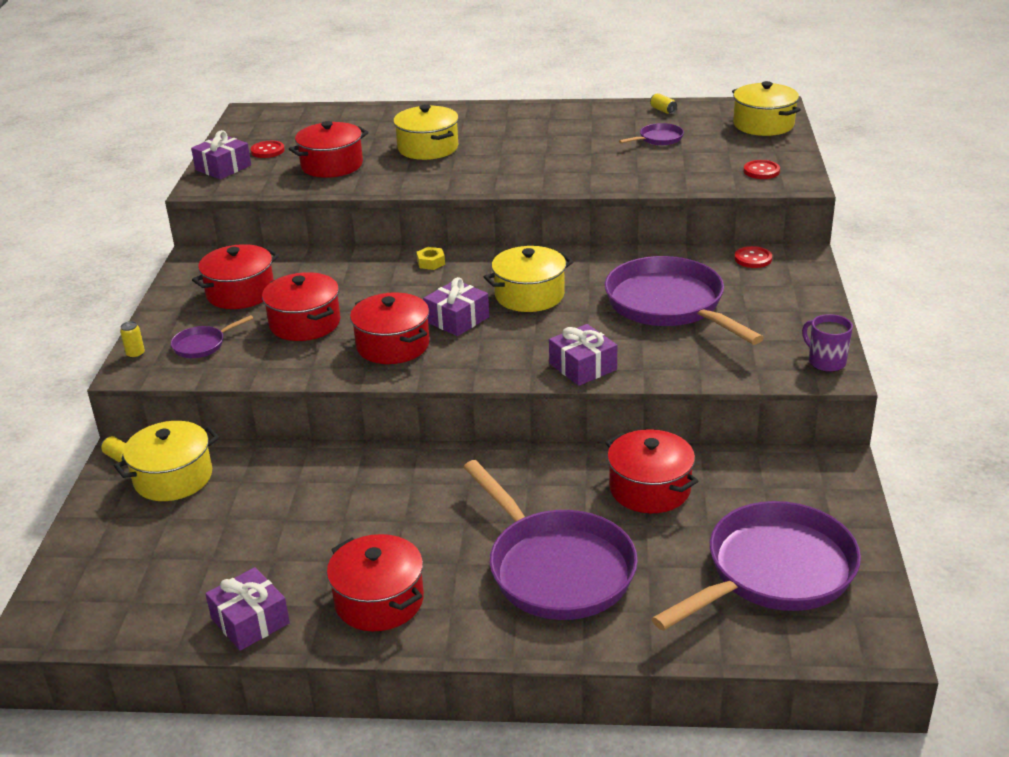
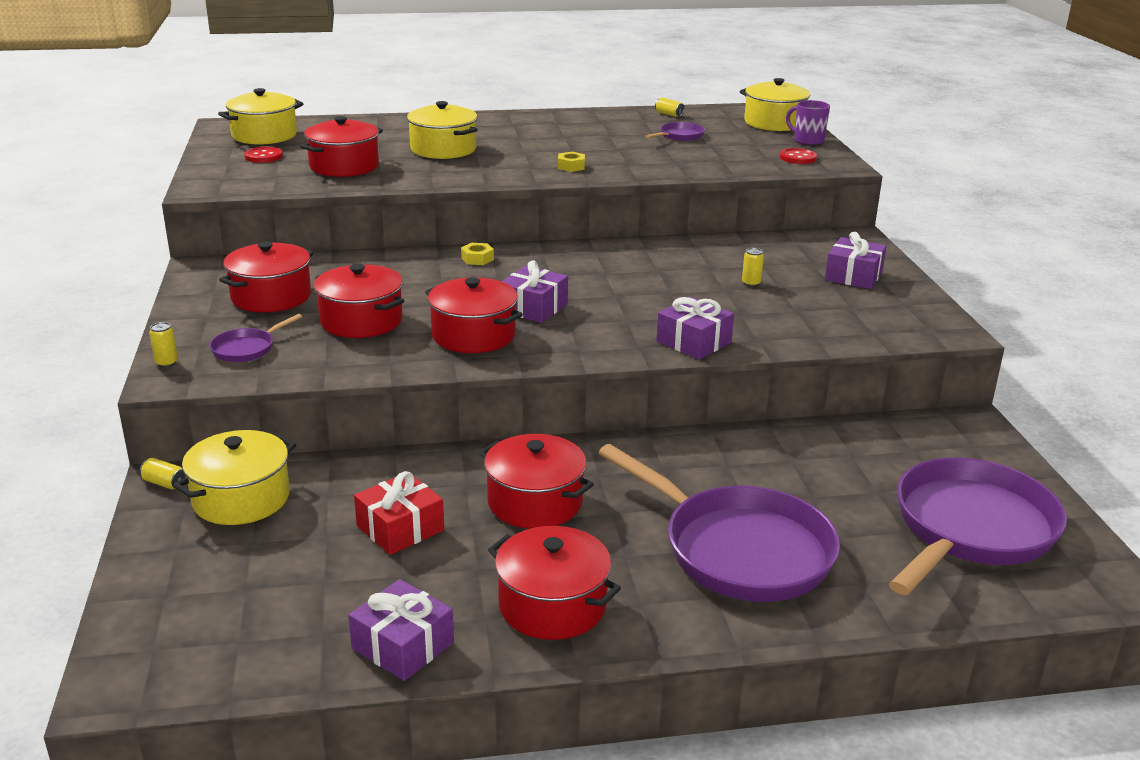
camera: 15 degrees left, 5 degrees down
(223, 168) = (218, 172): purple gift -> purple gift (853, 276)
(286, 518) = (400, 528): none -> red gift
(529, 295) = (600, 282): yellow pot -> yellow pot (264, 135)
(535, 173) = (571, 166): none -> yellow nut
(649, 489) = (797, 462): red pot -> red pot (535, 502)
(669, 305) = (751, 283): purple pan -> yellow can
(753, 259) = (809, 240): red button -> none
(826, 362) = (937, 322): purple mug -> purple mug (808, 141)

